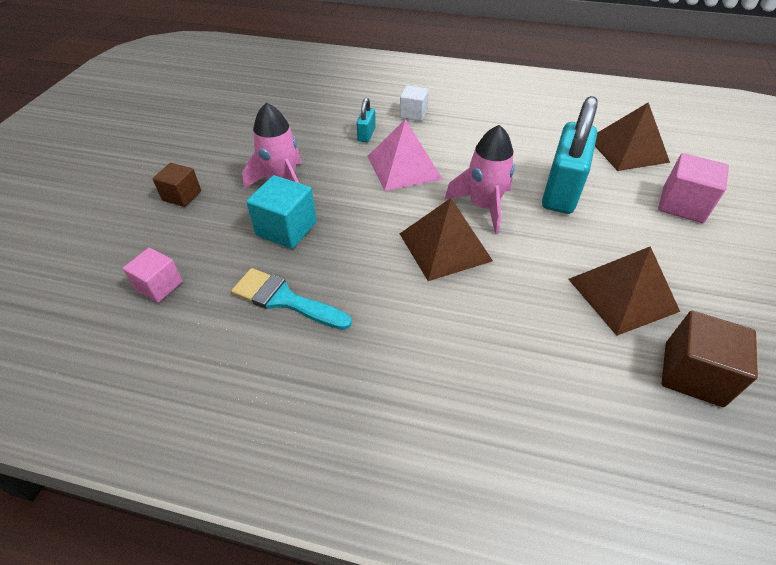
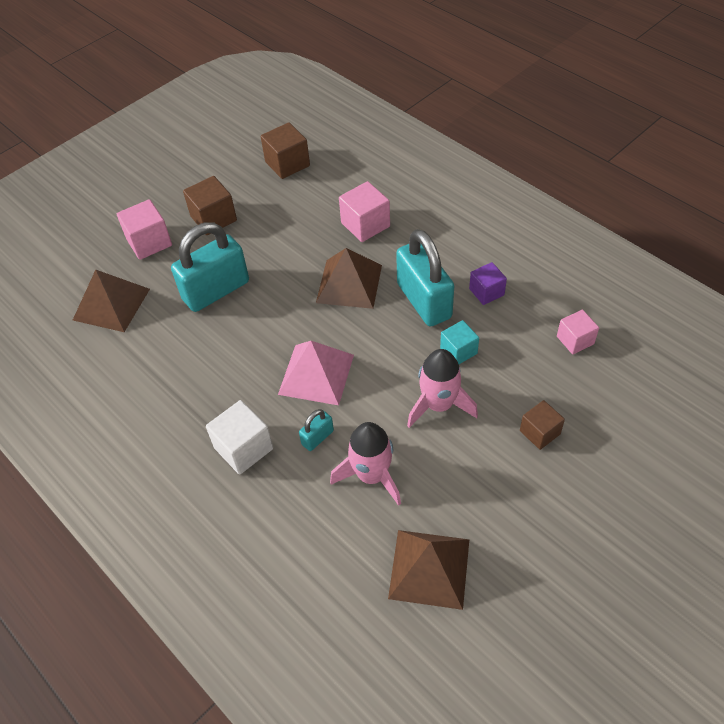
camera: 145 degrees left, 5 degrees up
(284, 299) = (486, 292): turquoise brush -> purple cube
(286, 229) = (458, 351): turquoise cube -> turquoise cube, size x0.67
(351, 261) = (424, 301): none -> turquoise padlock
(413, 114) = (243, 448): white cube -> white cube, size x1.50
(483, 206) = (290, 303): pink rocket -> pink rocket (372, 475)
(492, 324) = (365, 225): none -> pink cube
(622, 294) = (271, 209): brown pyramid -> brown pyramid (429, 568)
(664, 254) = (213, 218): none -> brown cube

